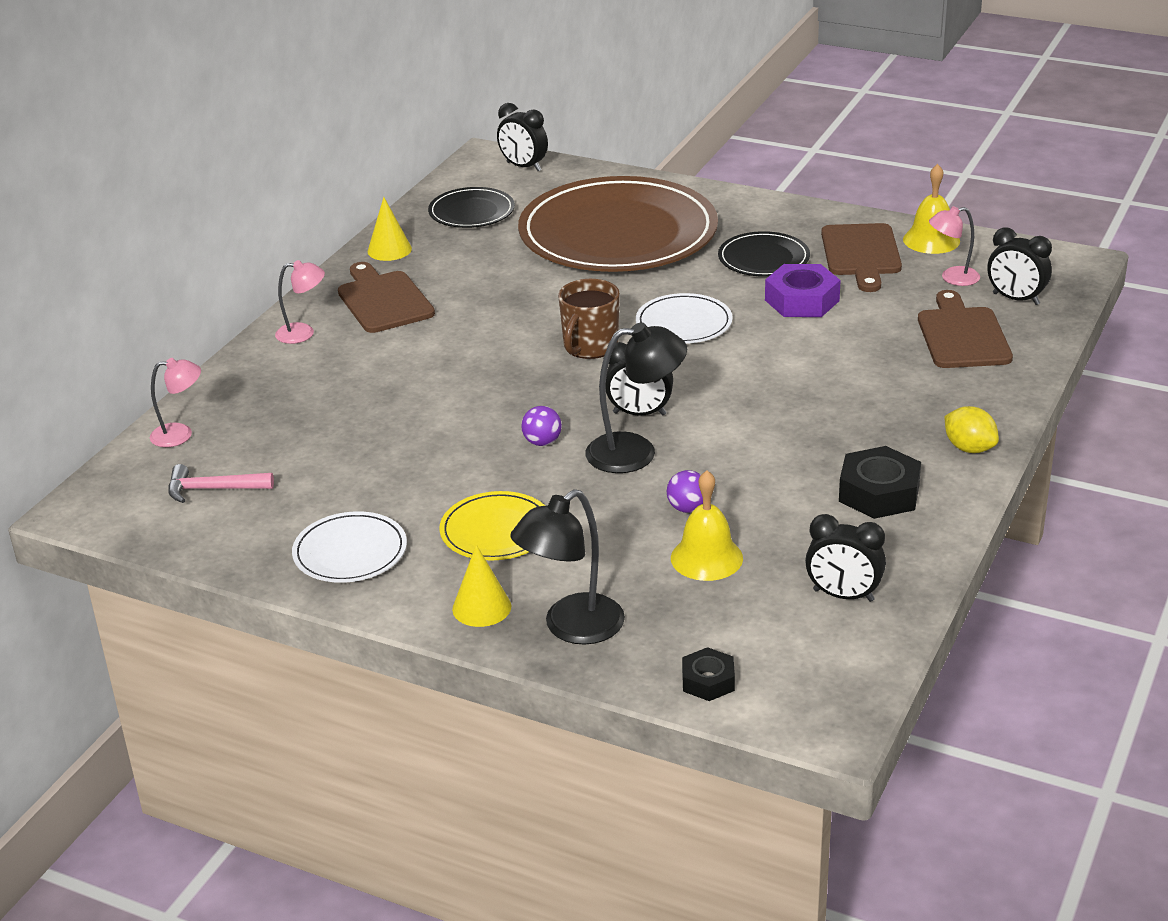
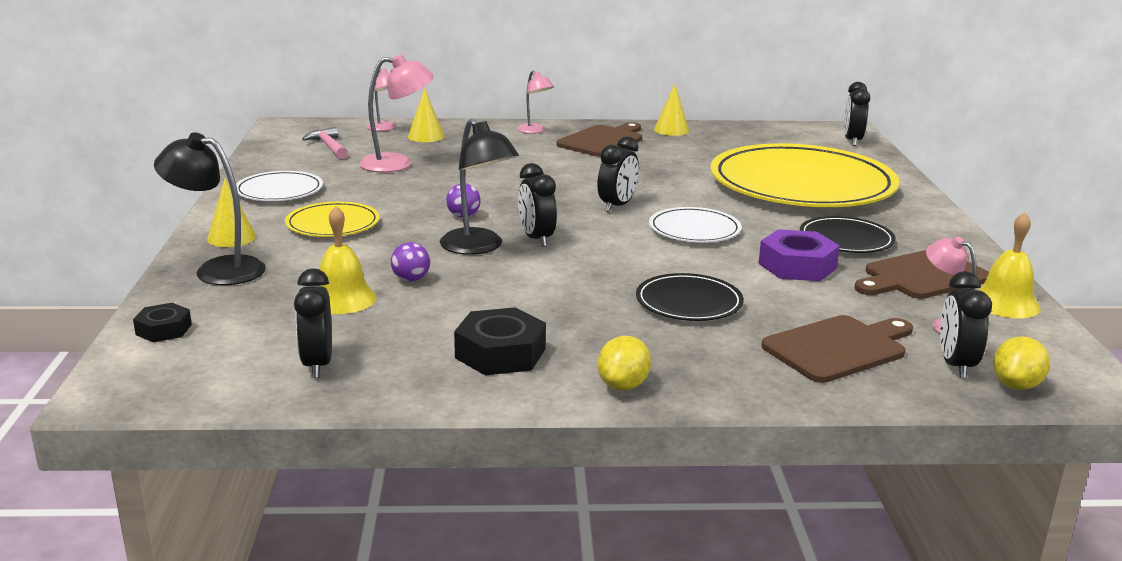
camera: 60 degrees right, 10 degrees down
(246, 410) = (426, 136): none -> yellow cone
(330, 451) = (397, 163): none -> pink lamp
(471, 212) = (759, 140): black plate -> black plate (689, 302)
(590, 346) = (617, 206): brown mug -> black clock
(618, 233) = (801, 184): brown plate -> yellow plate
(1057, 288) = (1016, 385): none -> yellow lemon

